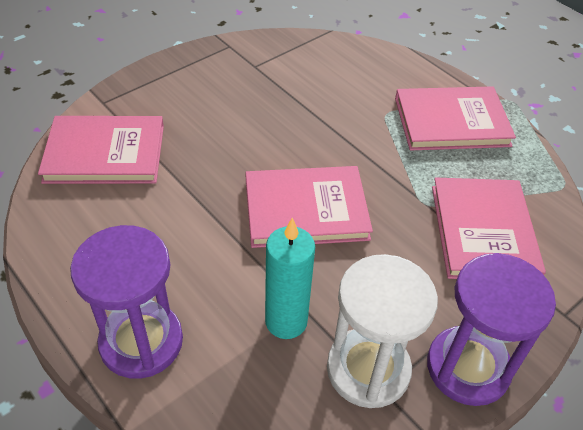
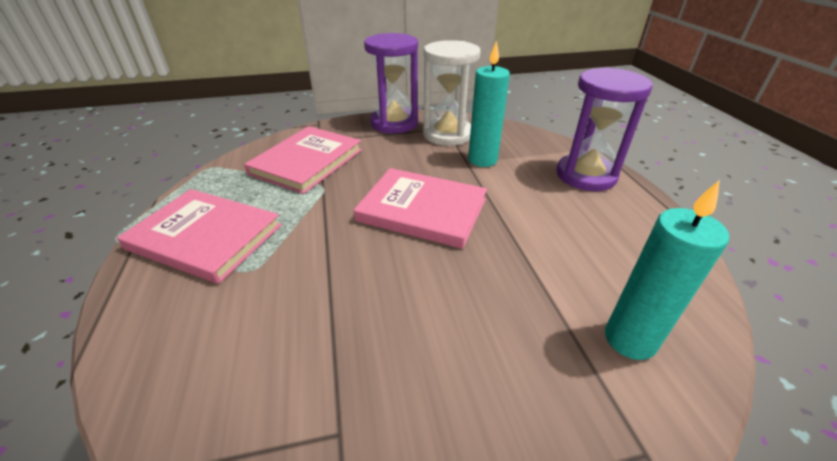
camera: 150 degrees left, 10 degrees down
(105, 153) = (630, 339): pink book -> turquoise candle

